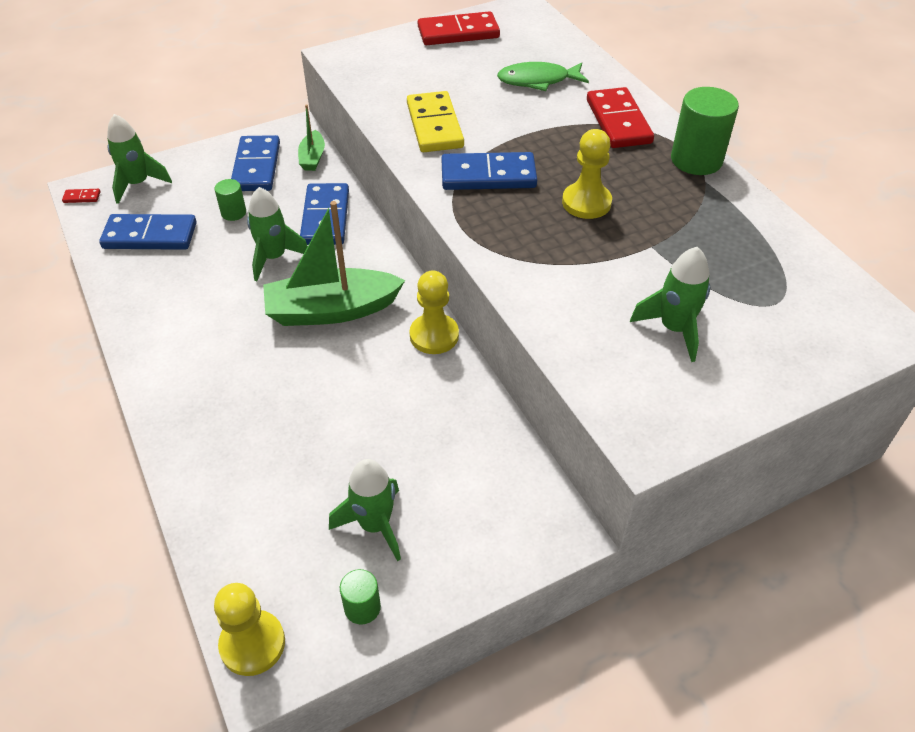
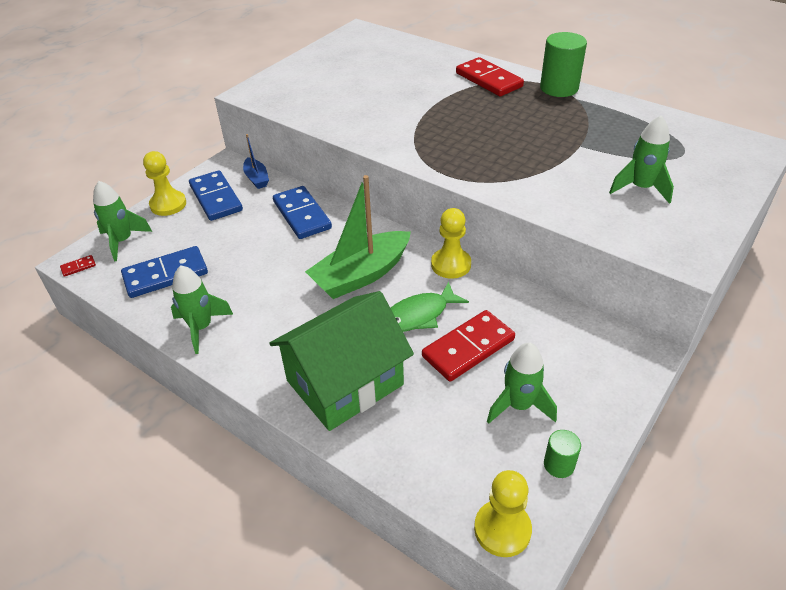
camera: 25 degrees left, 5 degrees down
(226, 421) = (345, 382): none -> green house
(233, 213) = (224, 235): green cylinder -> none
(274, 257) = (284, 255): green rocket -> green rocket (201, 328)
(312, 158) = (256, 178): green boat -> blue boat
(434, 125) = (365, 117): yellow domino -> none
(458, 32) = (327, 56): red domino -> red domino (468, 348)
(488, 175) = (433, 137): blue domino -> none
(537, 81) = (411, 70): green fish -> green fish (419, 315)
(586, 202) = (514, 133): yellow pawn -> yellow pawn (168, 204)

